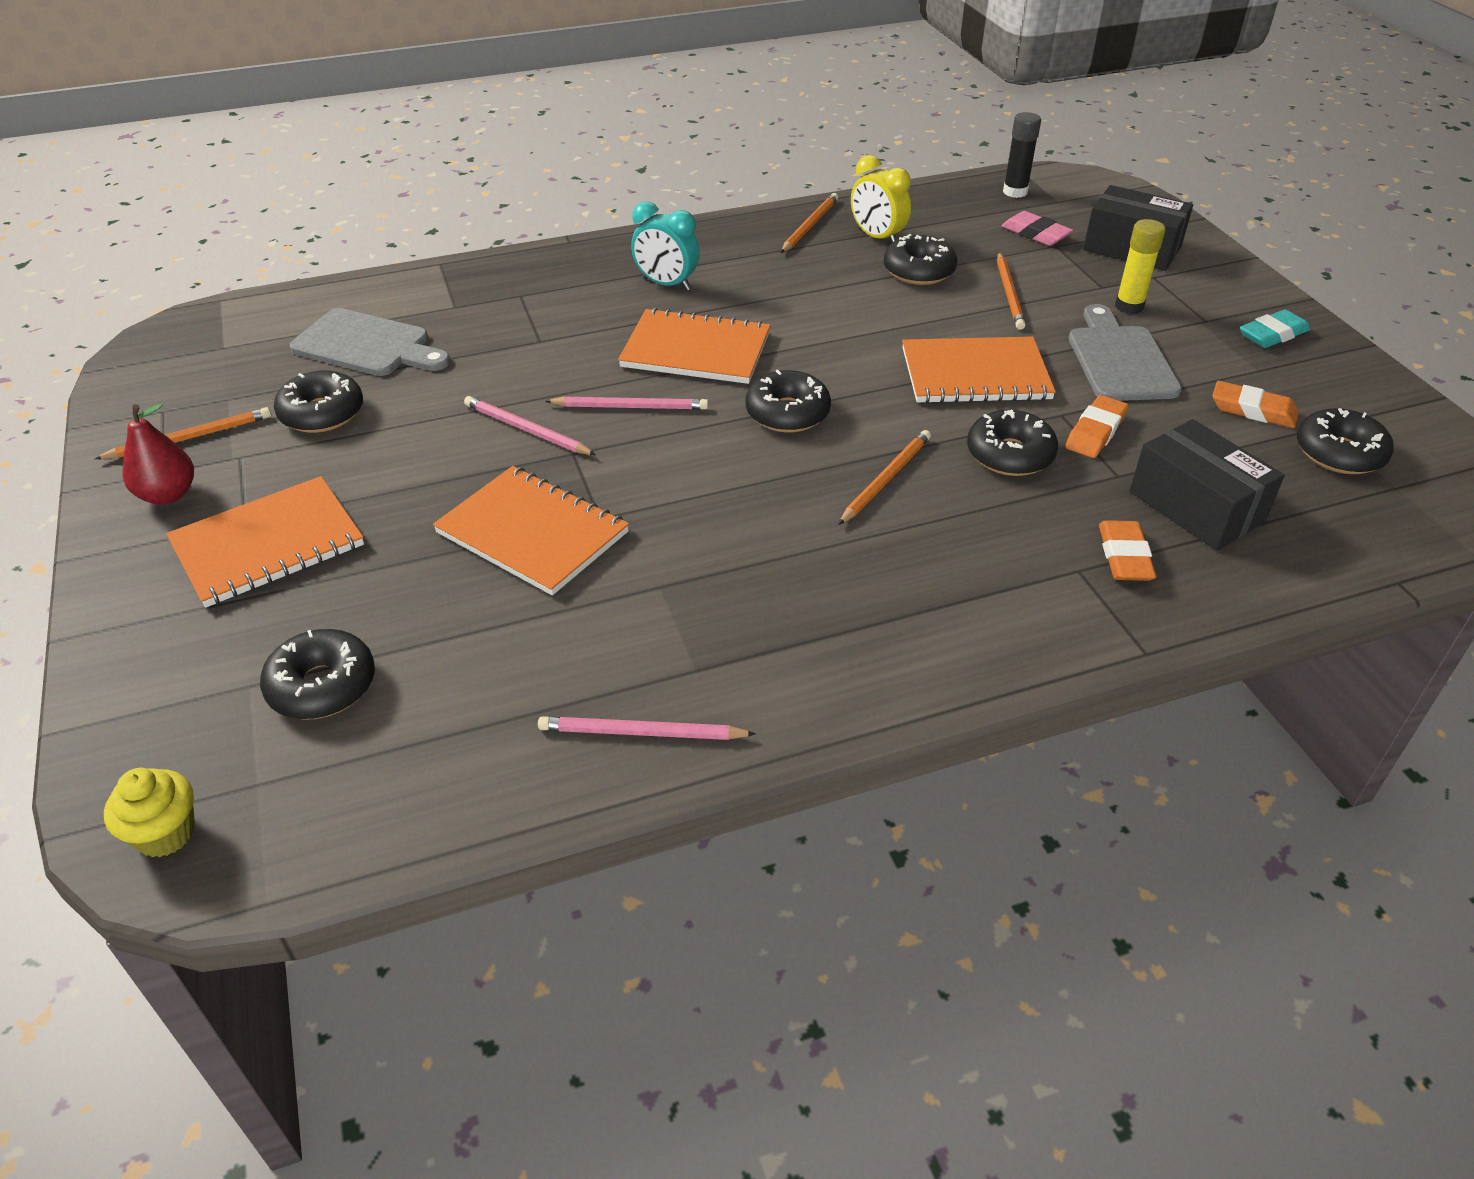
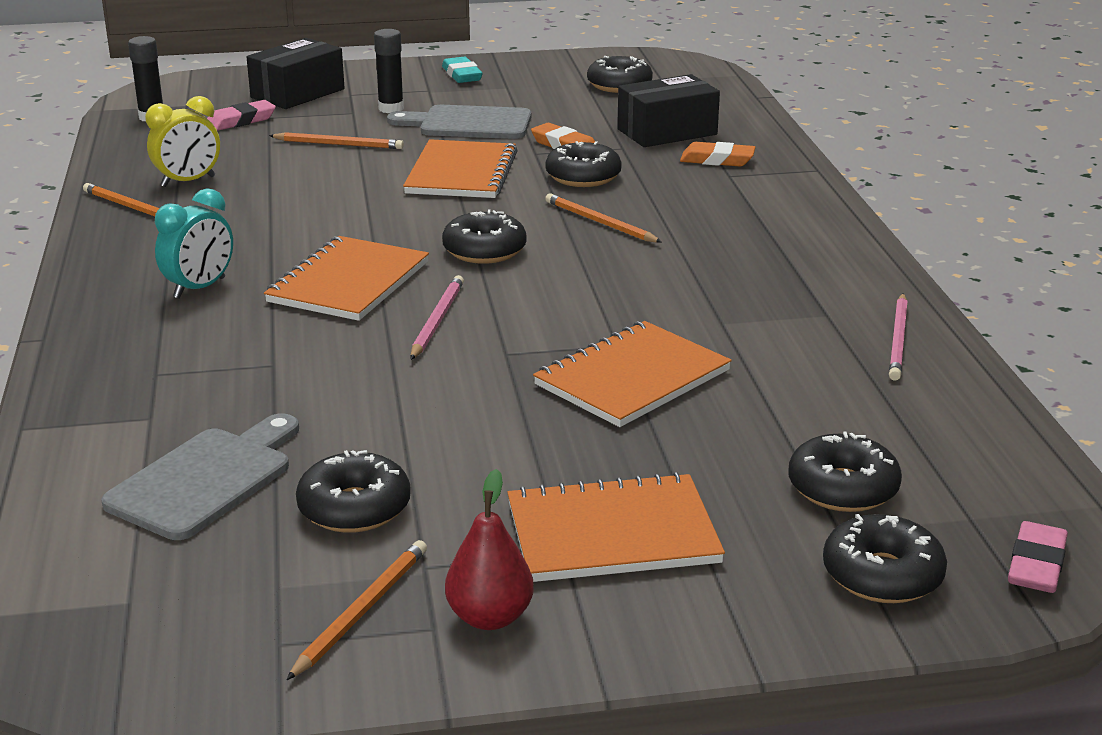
camera: 80 degrees left, 15 degrees down
(165, 833) = (1036, 565): yellow cupcake -> pink eraser
(190, 437) = (362, 611): orange pencil -> orange pencil turned 45 degrees clockwise
(268, 544) = (612, 533): orange notebook -> orange notebook turned 75 degrees counterclockwise
(526, 430) = (453, 376): pink pencil -> none
(918, 271) = (270, 172): black donut -> black donut (882, 575)
(1129, 306) = (391, 109): yellow glue stick -> black glue stick
(1253, 410) = (558, 97): orange eraser -> none

